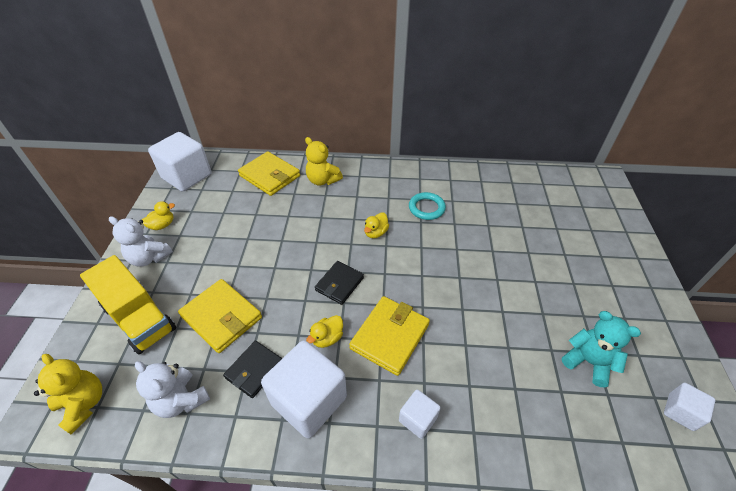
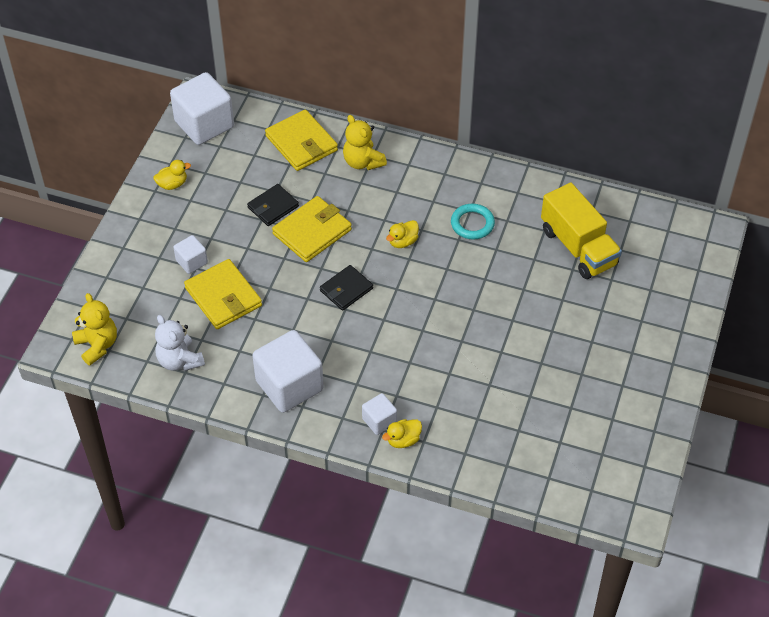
camera: 15 degrees right, 5 degrees up
(139, 318) = (145, 281): yellow truck -> yellow truck (578, 247)
(149, 258) = (157, 220): white teddy bear -> none
(254, 370) = (246, 351): black wallet -> black wallet (273, 207)
(327, 338) = (319, 338): yellow duck -> yellow duck (403, 440)
(390, 336) = (379, 350): yellow wallet -> yellow wallet (312, 232)
(588, 362) = (559, 413): turquoise teddy bear -> none
(680, 412) = (617, 469): white cube -> white cube (191, 262)

